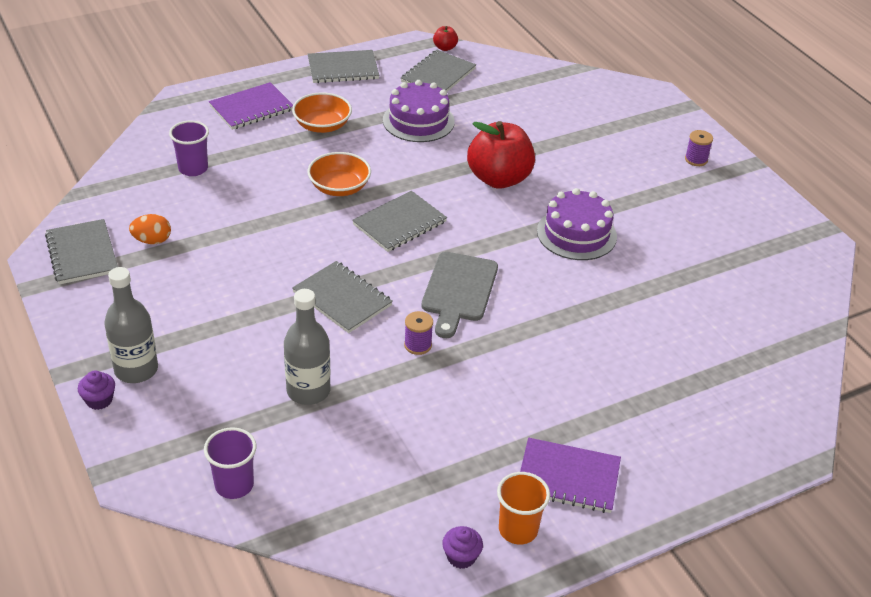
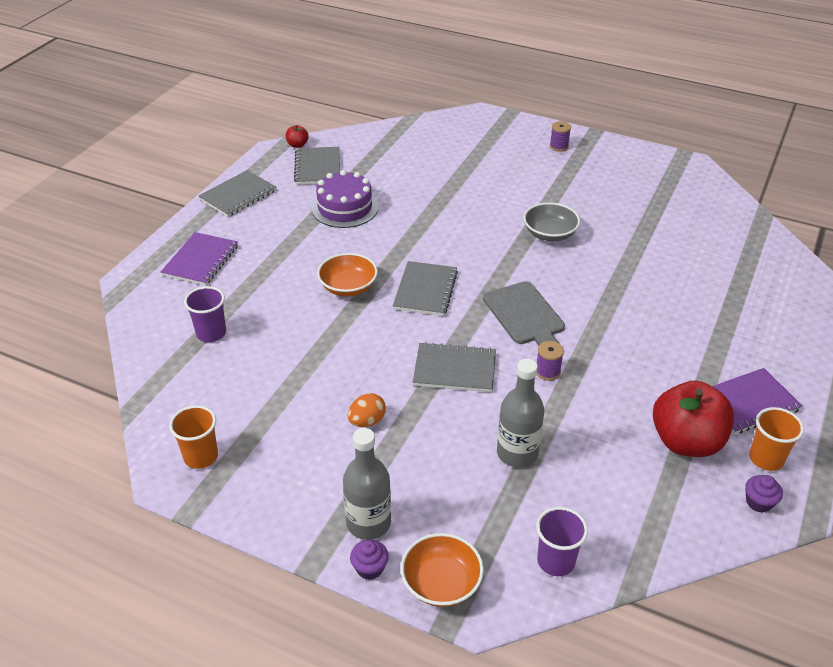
camera: 35 degrees left, 0 degrees up
(82, 254) = (201, 457): grey notebook -> orange cup
(152, 241) = (249, 411): orange egg -> orange egg (367, 421)
(322, 125) = (276, 246): orange bowl -> orange bowl (441, 583)
(499, 179) = (453, 222): red apple -> red apple (686, 441)
(576, 234) = (549, 234): purple cake -> grey bowl

